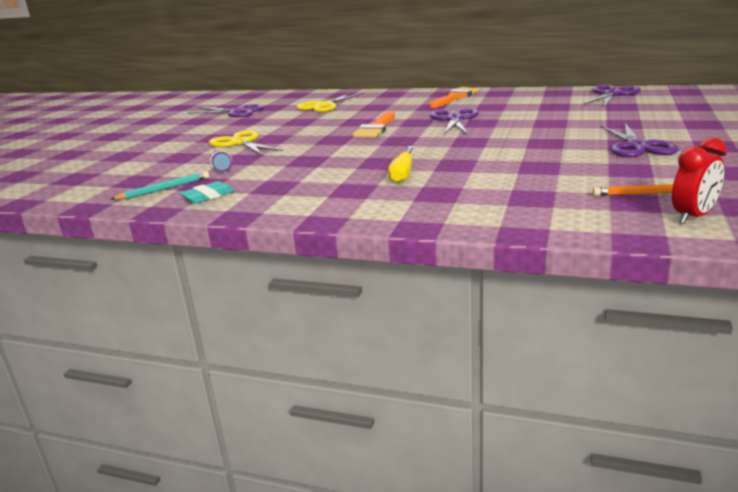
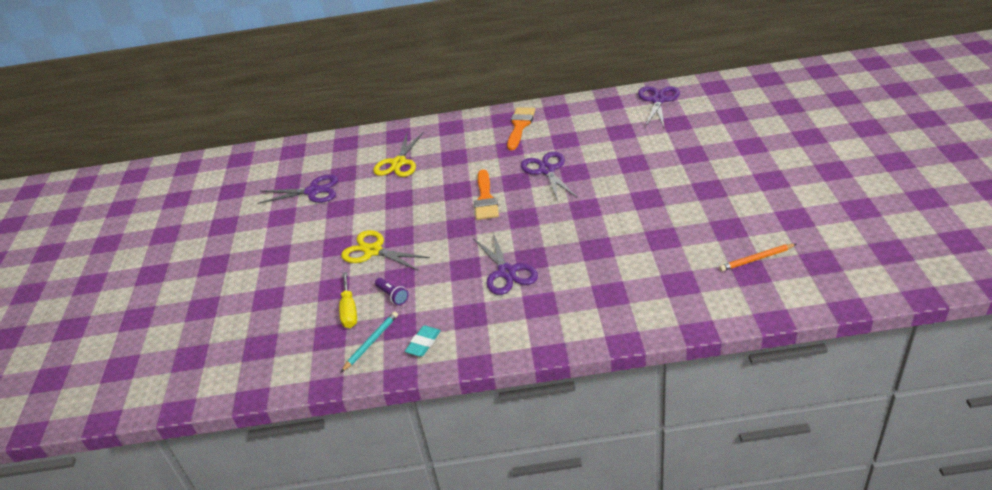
camera: 20 degrees left, 15 degrees up
(403, 174) = (563, 272): yellow screwdriver -> yellow screwdriver (349, 311)
(637, 147) = (718, 192): purple scissors -> purple scissors (506, 272)
(693, 217) = (793, 283): red clock -> none

